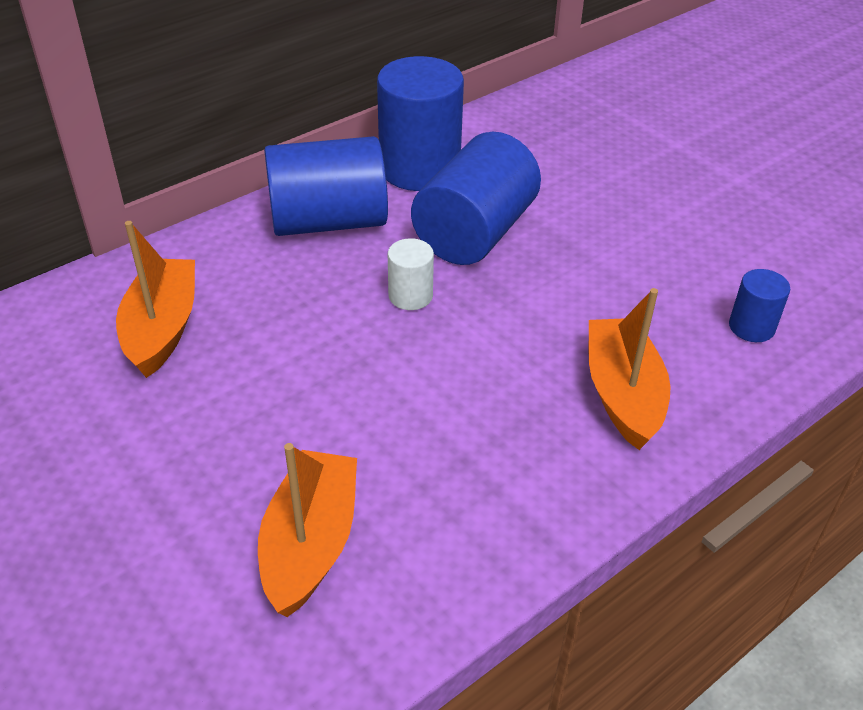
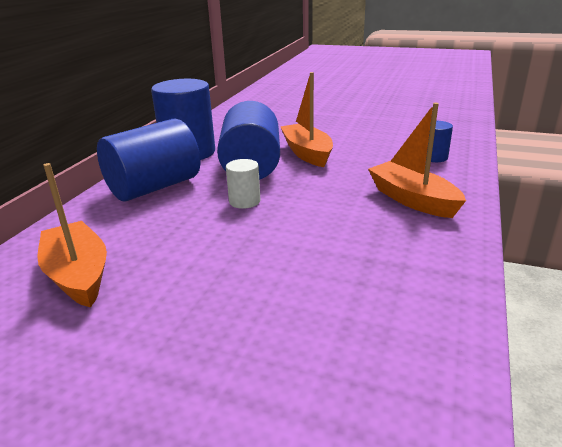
camera: 30 degrees left, 15 degrees down
(310, 543) = (326, 348): orange boat -> orange boat (307, 153)

